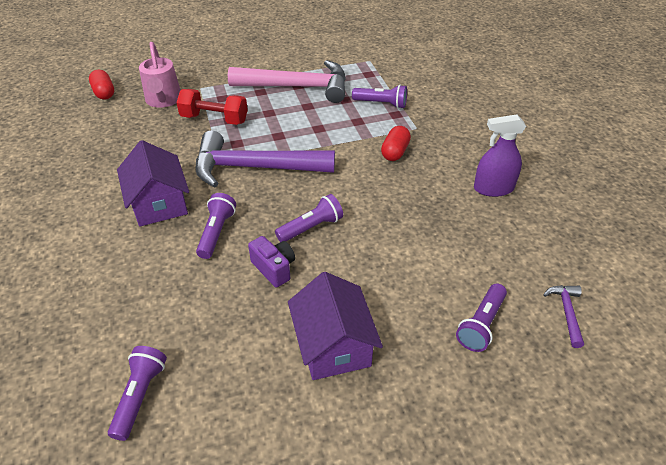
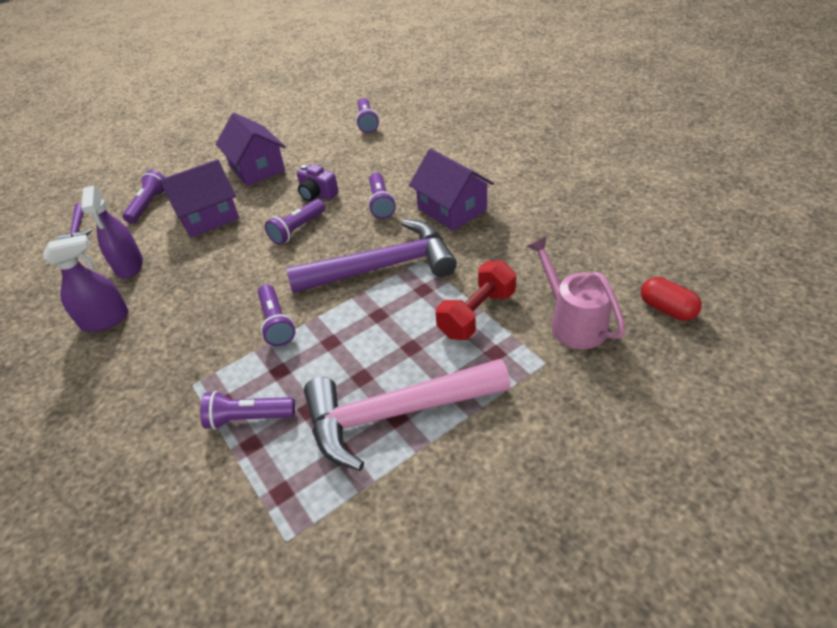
camera: 165 degrees right, 0 degrees up
(214, 119) = (476, 314): red dumbbell -> red dumbbell turned 45 degrees counterclockwise
(352, 149) = (276, 323): none -> purple flashlight
(395, 152) = (222, 335): red capsule -> none
(404, 277) = (208, 217): none -> purple house
(485, 237) = (129, 266): none -> purple spray bottle

